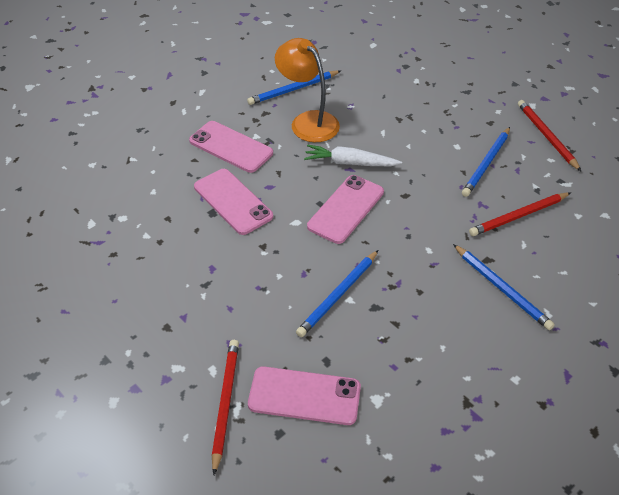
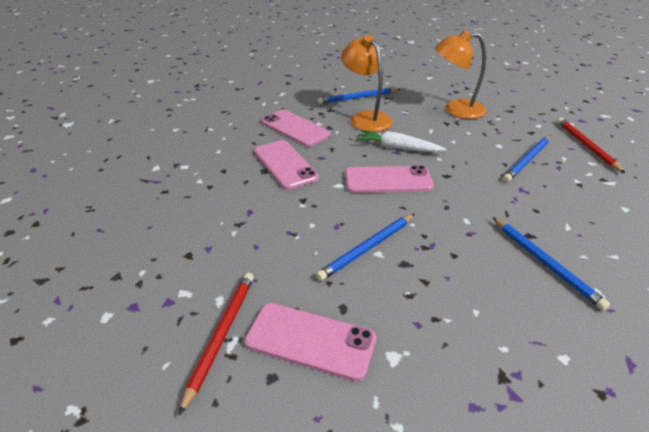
camera: 10 degrees right, 10 degrees down
(346, 209) = (388, 180): pink phone -> pink phone turned 45 degrees clockwise
(407, 97) = (456, 110): none -> orange lamp
(518, 216) = (561, 203): red pencil -> none

